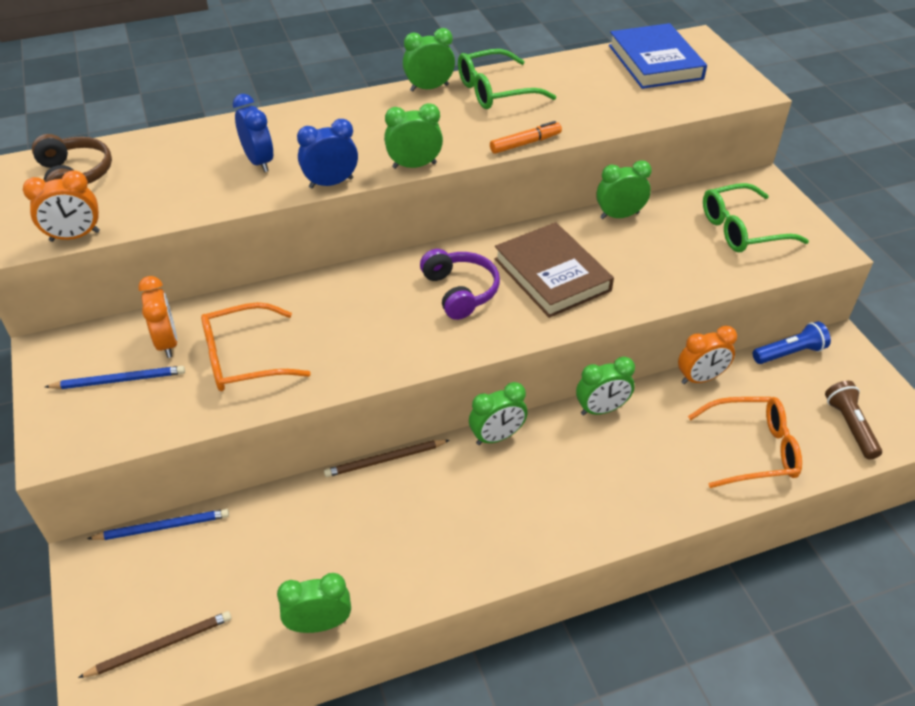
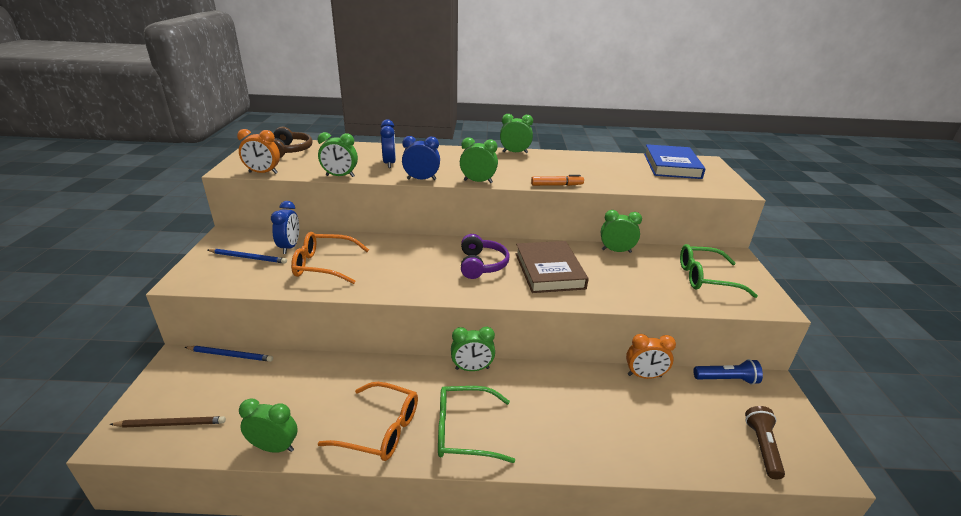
camera: 20 degrees right, 15 degrees down
(167, 342) = (290, 247): orange clock -> blue clock
(385, 460) = (389, 359): brown pencil -> none
(495, 91) = (555, 160): green glasses -> green glasses (464, 431)
(601, 409) = (557, 374): green clock -> green clock (340, 176)
(752, 449) = (666, 437): orange glasses -> orange glasses (380, 429)

